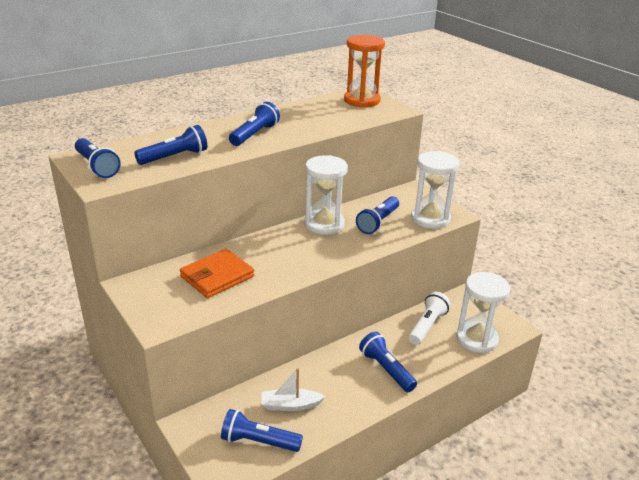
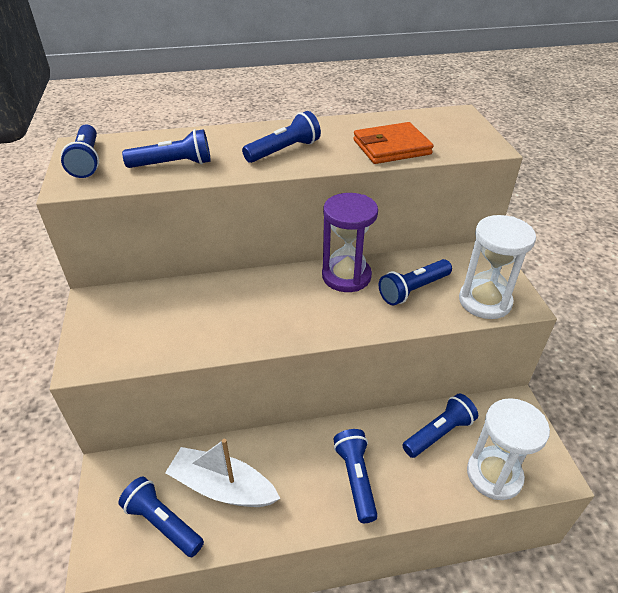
camera: 25 degrees right, 10 degrees up
(217, 276) = (184, 316): orange wallet -> orange wallet (391, 147)
(290, 405) = (222, 487): white boat -> white boat, size x1.55
(324, 224) = (346, 276): white hourglass -> purple hourglass
(362, 100) = (450, 125): orange hourglass -> none
(427, 326) = (439, 433): white flashlight -> blue flashlight

